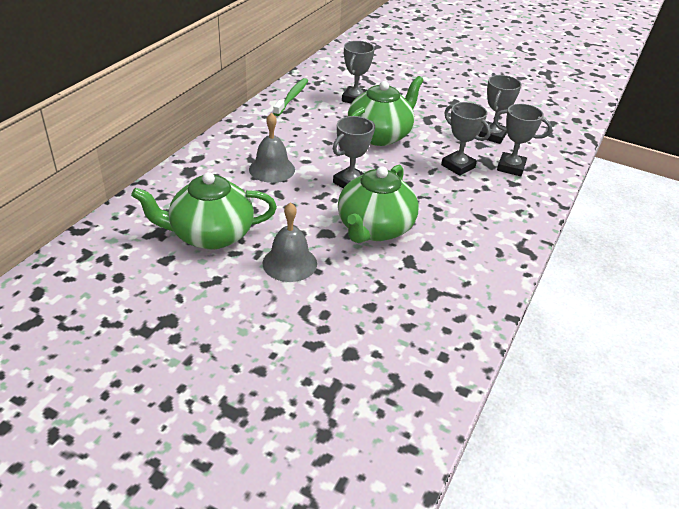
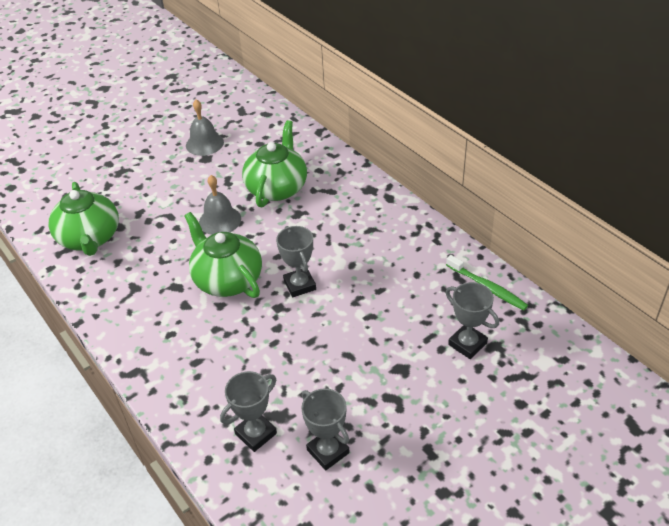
camera: 120 degrees right, 5 degrees up
(272, 169) = (348, 239): grey bell -> grey bell (204, 143)
(380, 135) = (374, 338): green teapot -> green teapot (90, 238)
(458, 166) = (283, 383): grey trophy -> none

